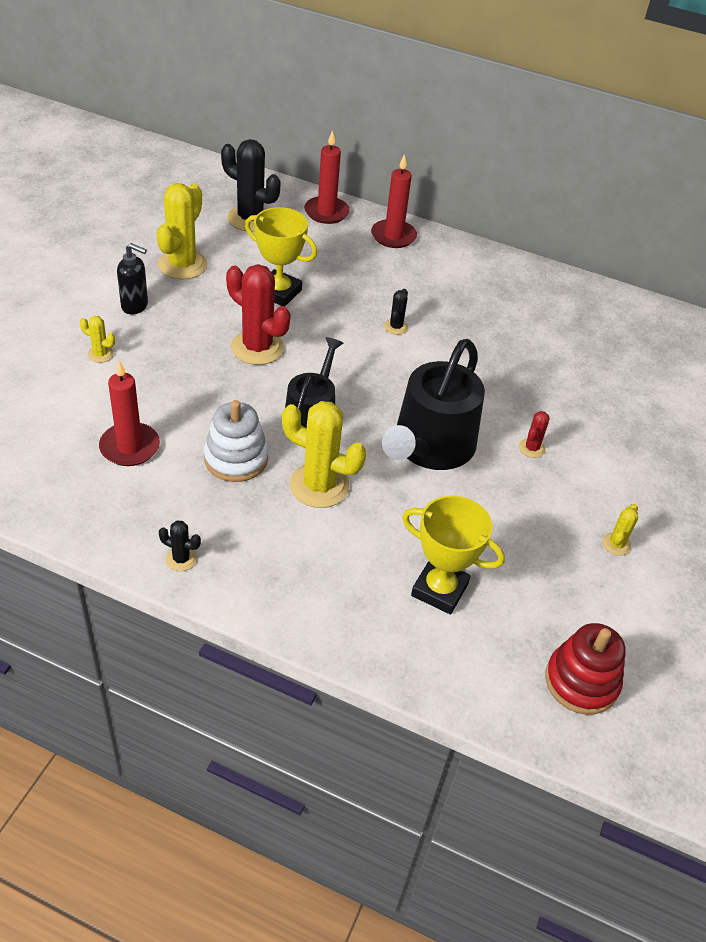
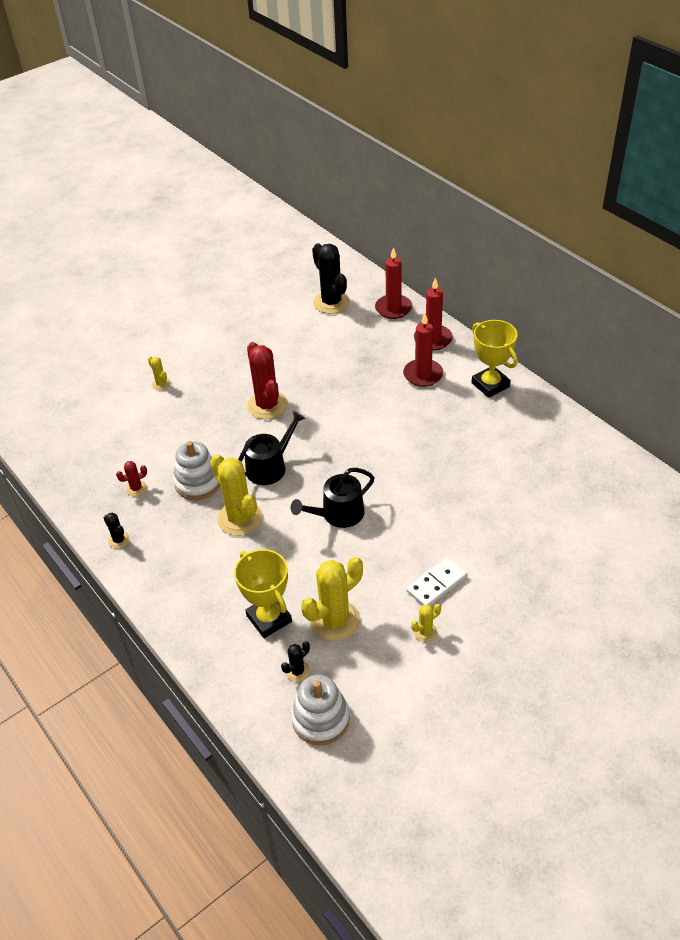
camera: 35 degrees right, 0 degrees up
(130, 447) = (137, 454): red candle -> red candle (423, 375)
(135, 306) = (206, 354): black soap dispenser -> none
(182, 265) = (258, 329): yellow cactus -> yellow cactus (335, 621)
(279, 292) = (312, 366): yellow trophy -> yellow trophy (490, 385)
(396, 327) = (380, 414): black cactus -> black cactus (297, 671)
(430, 447) = (338, 514): black watering can -> black watering can, size x0.63
(532, 448) = (415, 538): red cactus -> red cactus (136, 488)
(581, 681) = (320, 719): red stacking toy -> white stacking toy
(589, 489) = (436, 584): none -> white domino

